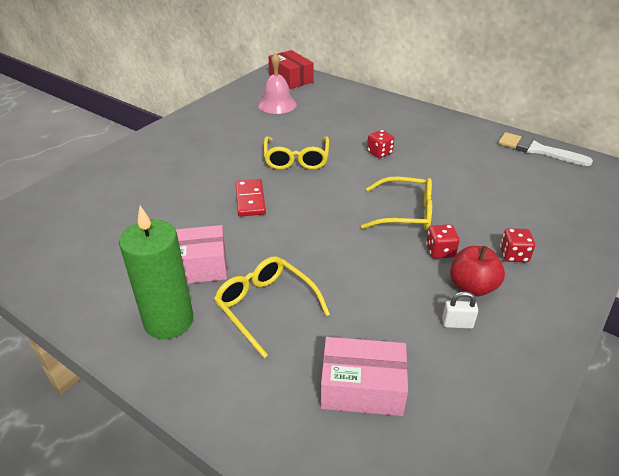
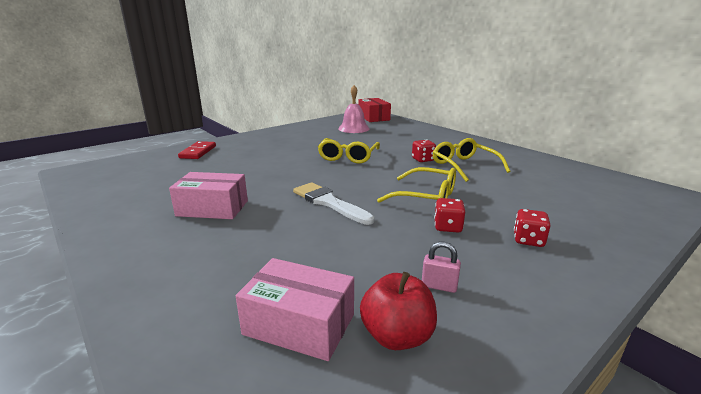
camera: 15 degrees right, 15 degrees down
(168, 321) = (160, 239): green candle -> none
(250, 200) = (293, 175): red domino -> red domino (198, 152)
(265, 306) = (251, 242): yellow glasses -> yellow glasses (464, 166)
(457, 323) = (439, 286): white padlock -> pink padlock
(472, 287) = (470, 258): red apple -> red apple (397, 336)
(538, 150) = (580, 171): white brush -> white brush (329, 203)

